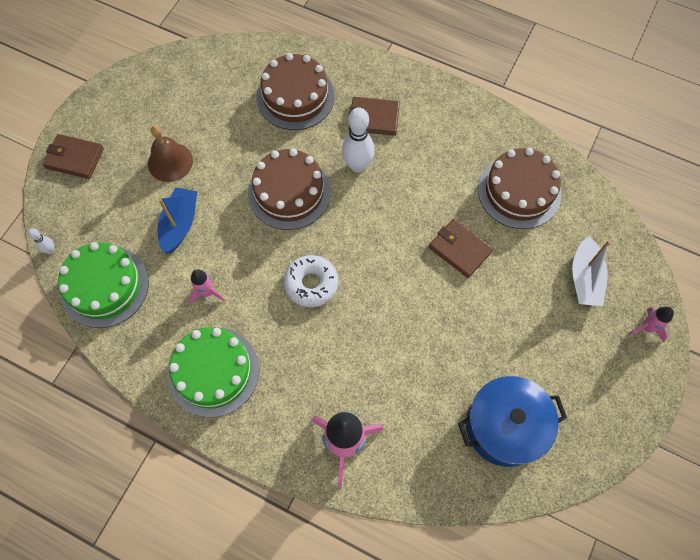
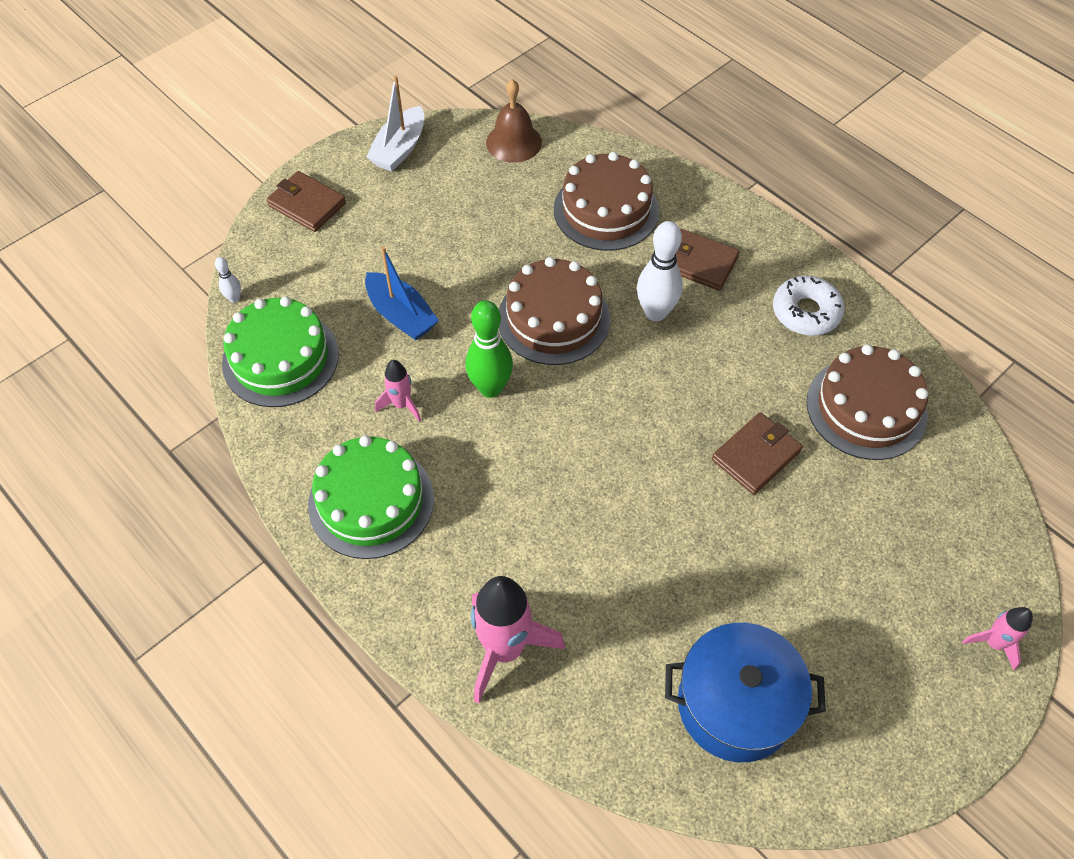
camera: 20 degrees right, 10 degrees down
(170, 162) = (419, 241): brown bell -> brown bell (514, 142)
(180, 224) = (401, 315): blue boat -> blue boat turned 105 degrees clockwise
(264, 259) = (490, 388): none -> green bowling pin
(311, 284) = (539, 436): white donut -> white donut (806, 312)
(459, 249) = (755, 455): brown wallet -> brown wallet turned 75 degrees clockwise
(585, 278) = (922, 548): white boat -> white boat (399, 149)

